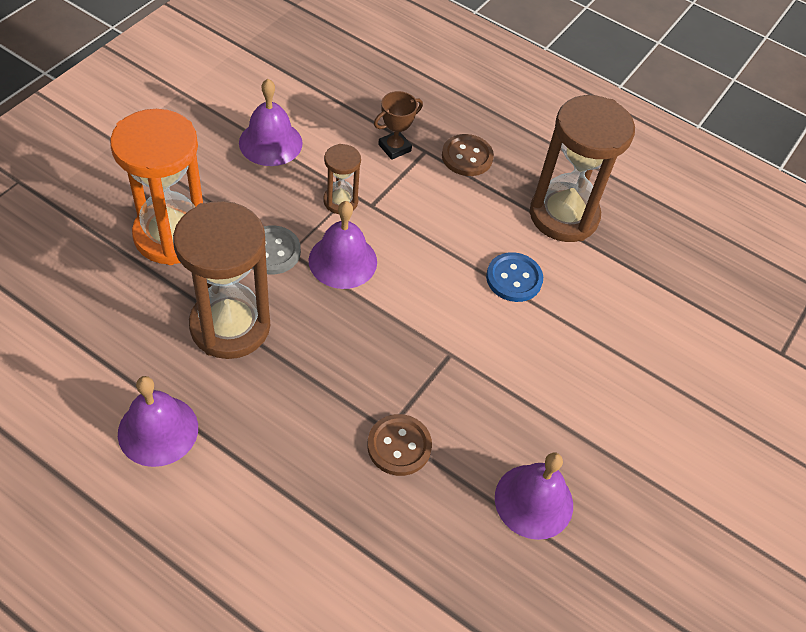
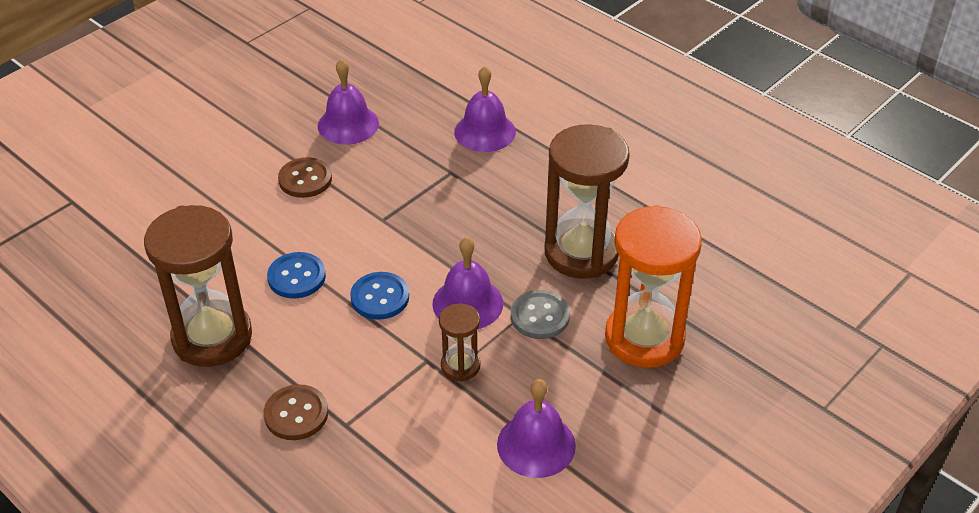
camera: 165 degrees left, 10 degrees down
(158, 430) = (638, 183): purple bell -> purple bell (485, 132)
(394, 148) = (383, 430): brown trophy -> none
(399, 446) = (444, 161): brown button -> brown button (305, 179)
(428, 262) = (380, 297): none -> blue button

